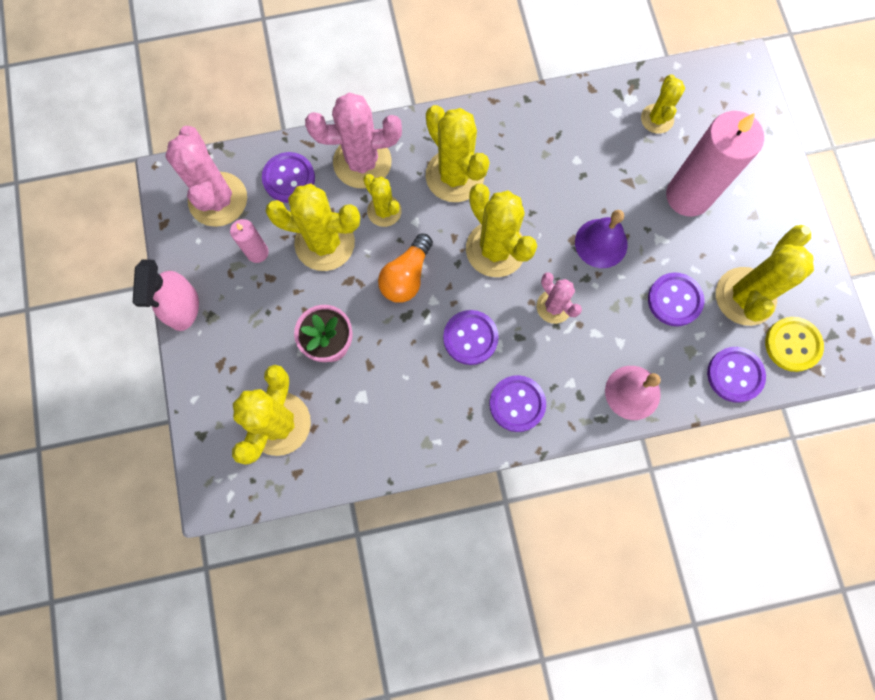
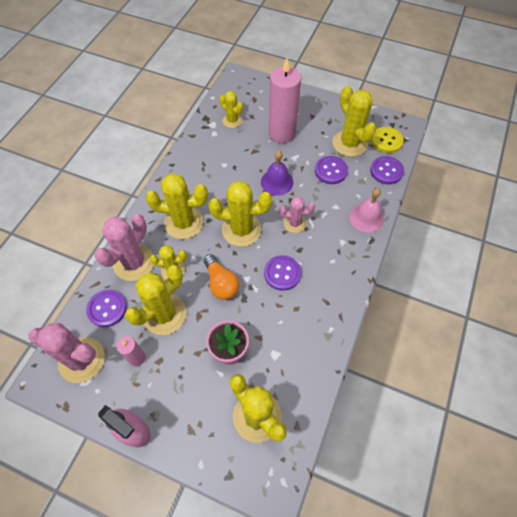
camera: 55 degrees left, 15 degrees down
(517, 404) = (336, 274): purple button -> none

